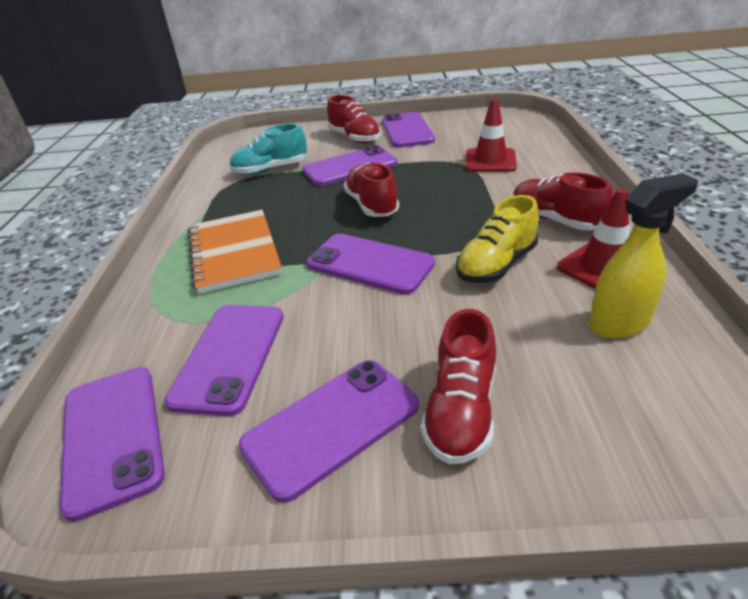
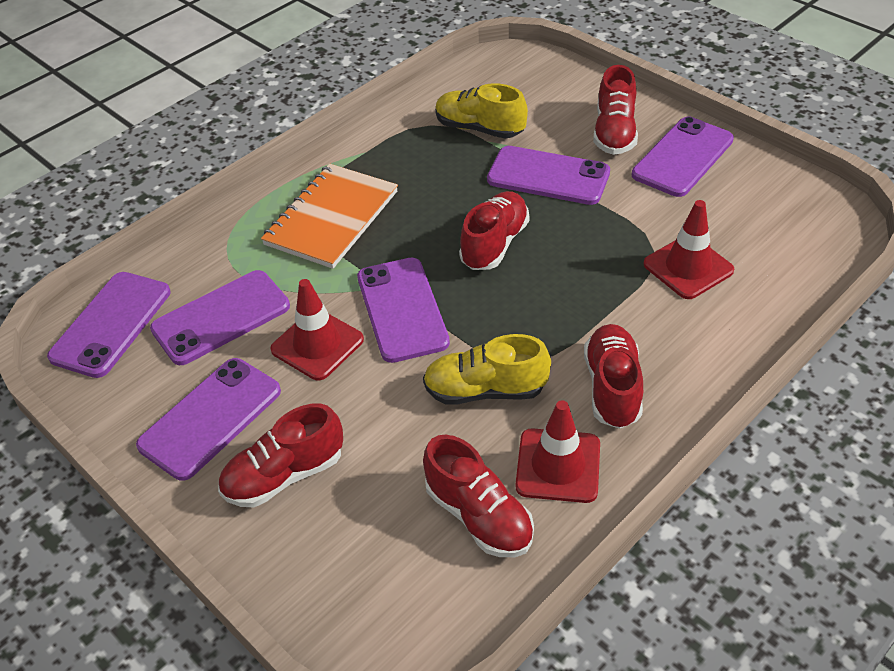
camera: 45 degrees right, 10 degrees up
(270, 170) = (479, 128): turquoise shoe -> yellow shoe
(332, 426) = (210, 418): purple phone -> purple phone turned 60 degrees counterclockwise
(342, 318) = (317, 344): none -> red traffic cone
(619, 323) = (479, 516): yellow spray bottle -> red shoe

